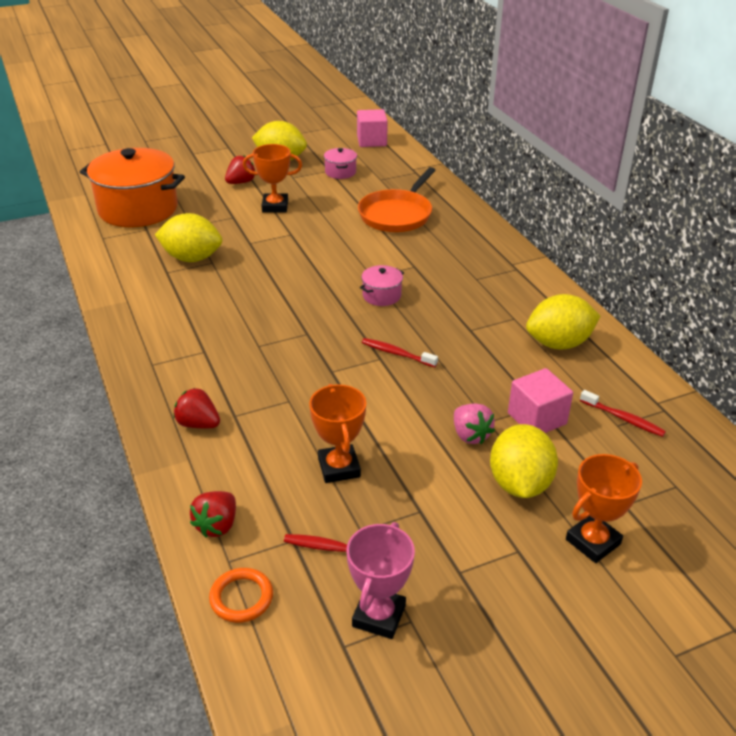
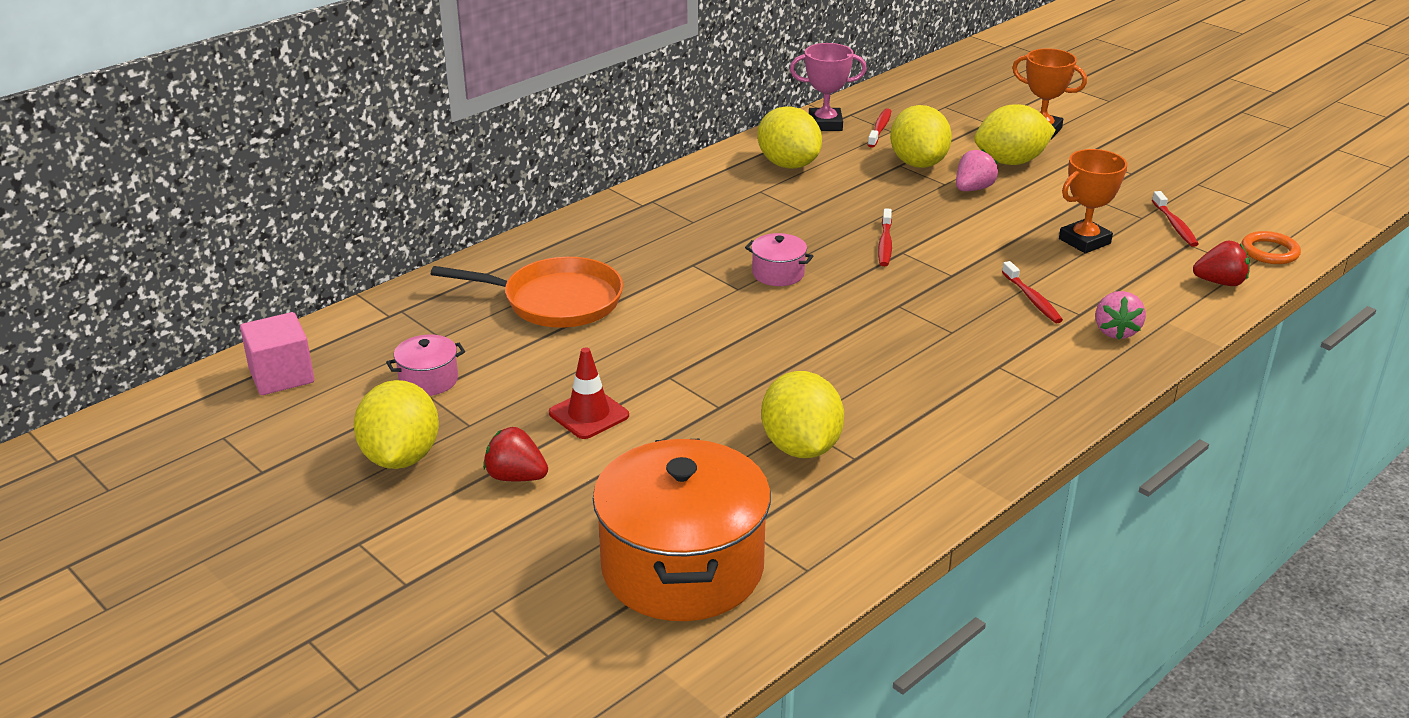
camera: 110 degrees left, 5 degrees down
(198, 424) = (1115, 331): red strawberry -> pink strawberry
(271, 399) = (1032, 299): none -> red toothbrush
(275, 206) = (589, 414): orange trophy -> red traffic cone
(378, 616) = (1210, 195): pink trophy -> pink trophy (825, 124)
(537, 418) = (918, 163): pink cube -> yellow lemon

